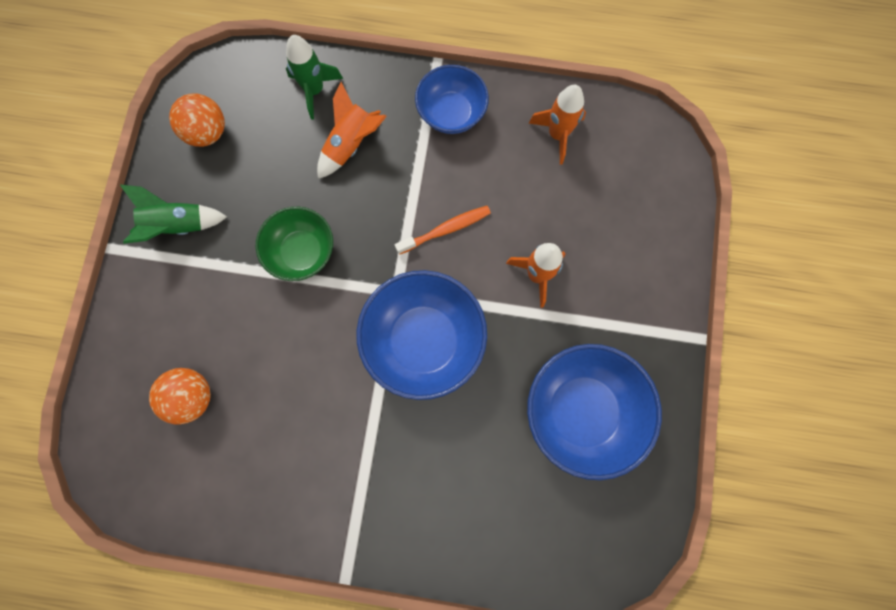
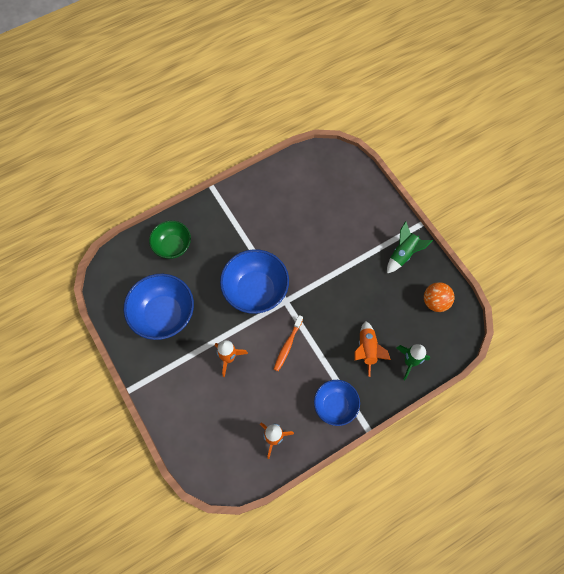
camera: 140 degrees right, 10 degrees down
(192, 397) = (328, 199): orange ball -> none
(302, 252) = (341, 285): green bowl -> green bowl (172, 246)

